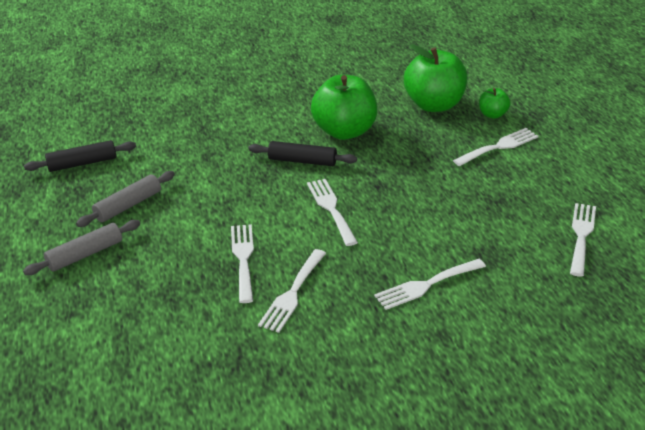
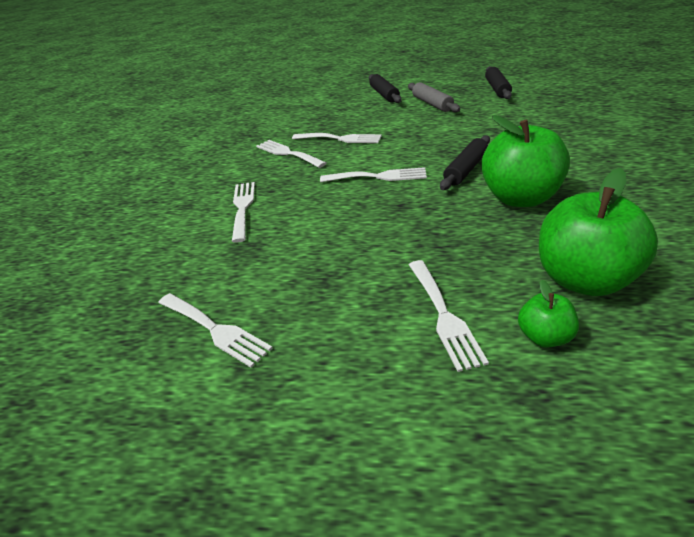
camera: 115 degrees right, 0 degrees up
(85, 254) = (384, 94): grey rolling pin -> black rolling pin

